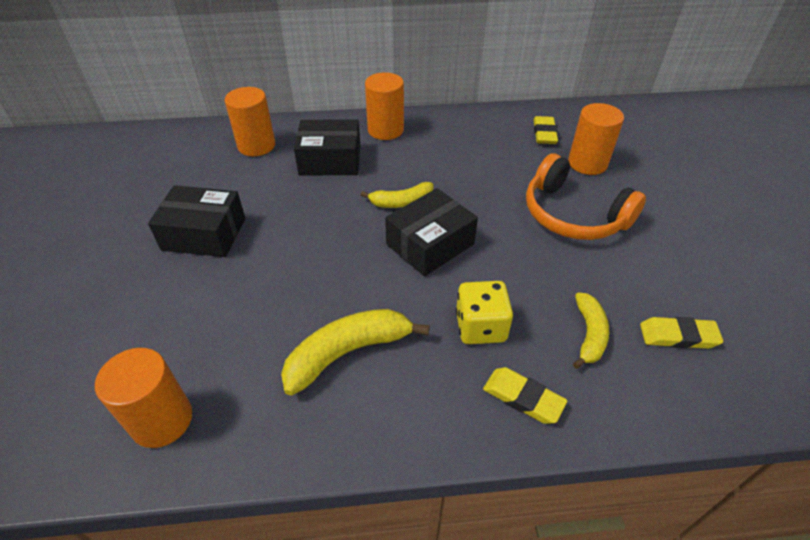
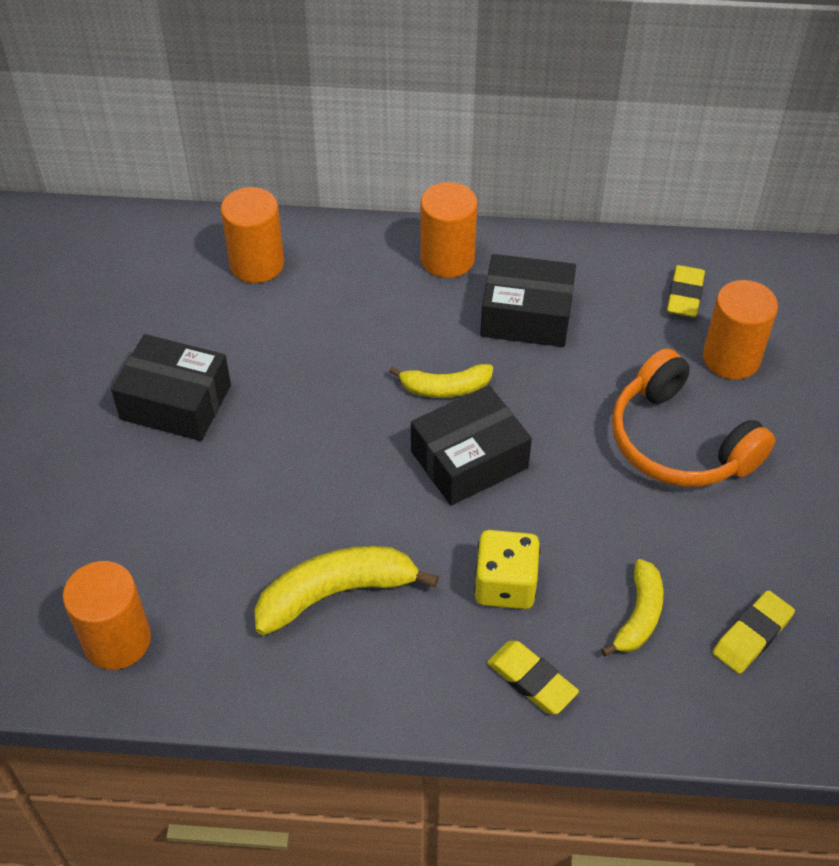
camera: 10 degrees right, 5 degrees up
(330, 160) = (358, 304): black box -> black box (526, 316)
(678, 336) = (752, 635): yellow eraser -> yellow eraser turned 60 degrees counterclockwise

